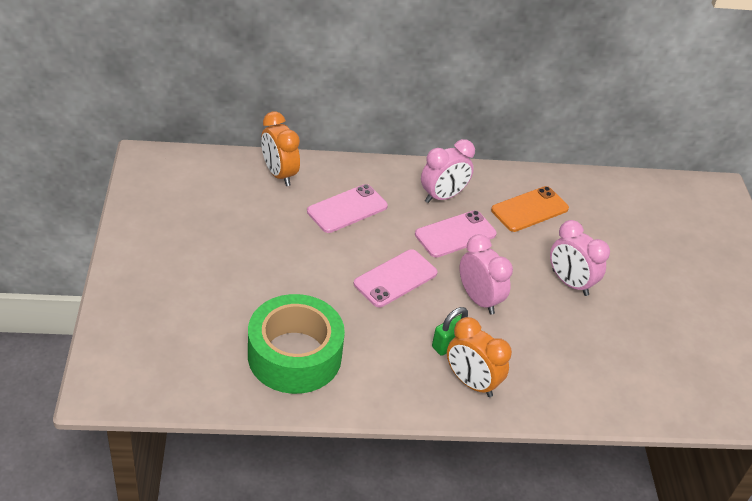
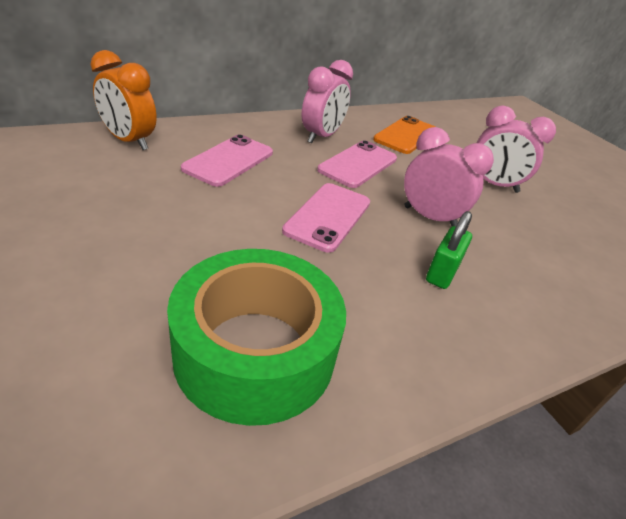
camera: 25 degrees left, 5 degrees down
(471, 382) = (503, 312): orange clock -> none

